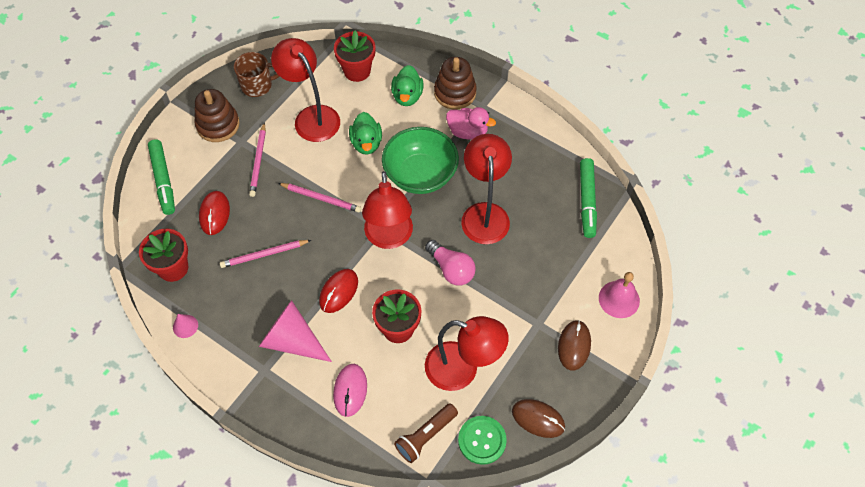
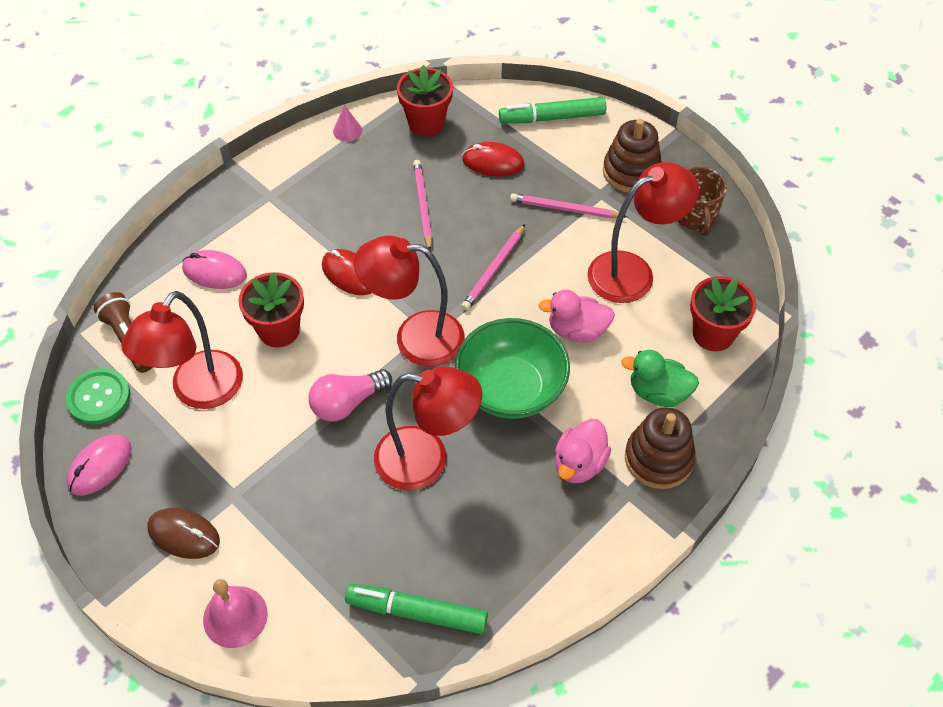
camera: 100 degrees right, 5 degrees down
(292, 340) = (298, 223): pink cone -> none
(366, 143) = (577, 330): green duck -> pink duck
(538, 419) = (100, 466): brown mouse -> pink mouse

